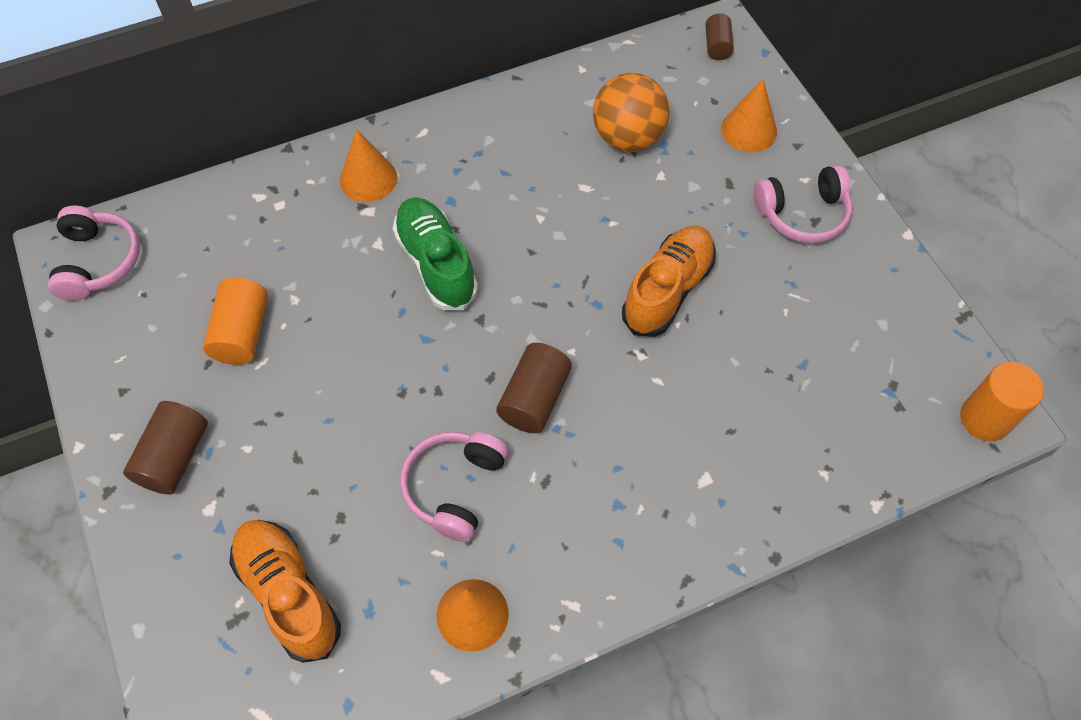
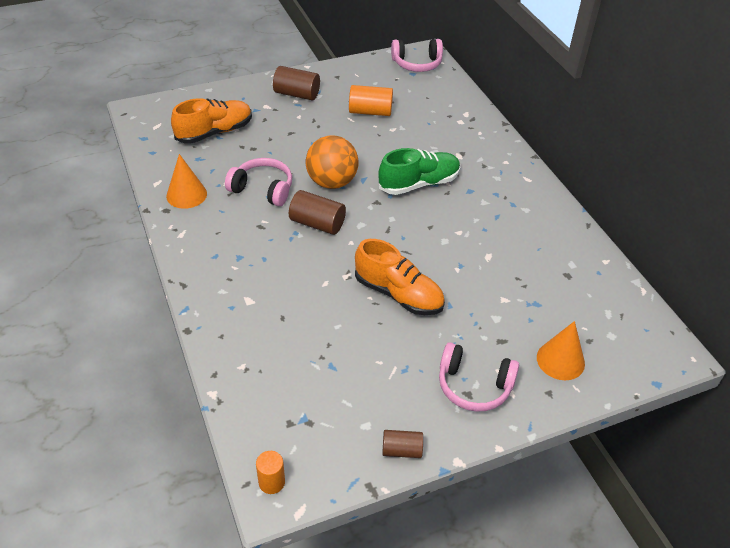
camera: 90 degrees right, 15 degrees down
(368, 179) = (484, 155): orange cone -> none
(628, 137) = (539, 283): orange ball -> orange ball (332, 182)
(717, 46) = (654, 349): brown cylinder -> brown cylinder (401, 450)
(802, 214) = (474, 386): pink headphones -> pink headphones turned 60 degrees counterclockwise
(985, 419) = (271, 482): orange cylinder -> orange cylinder, size x0.63

